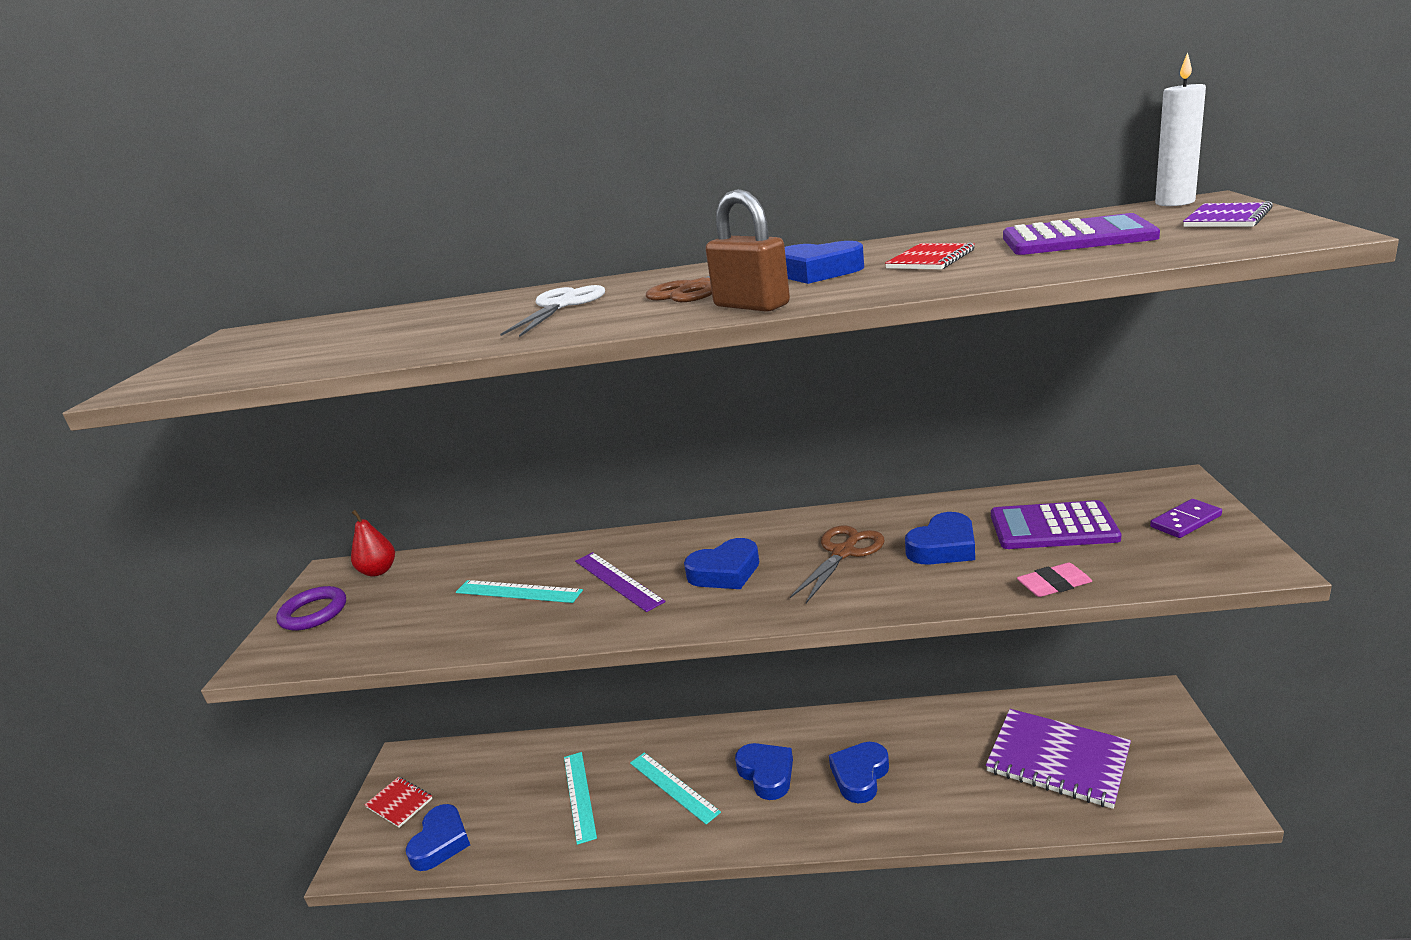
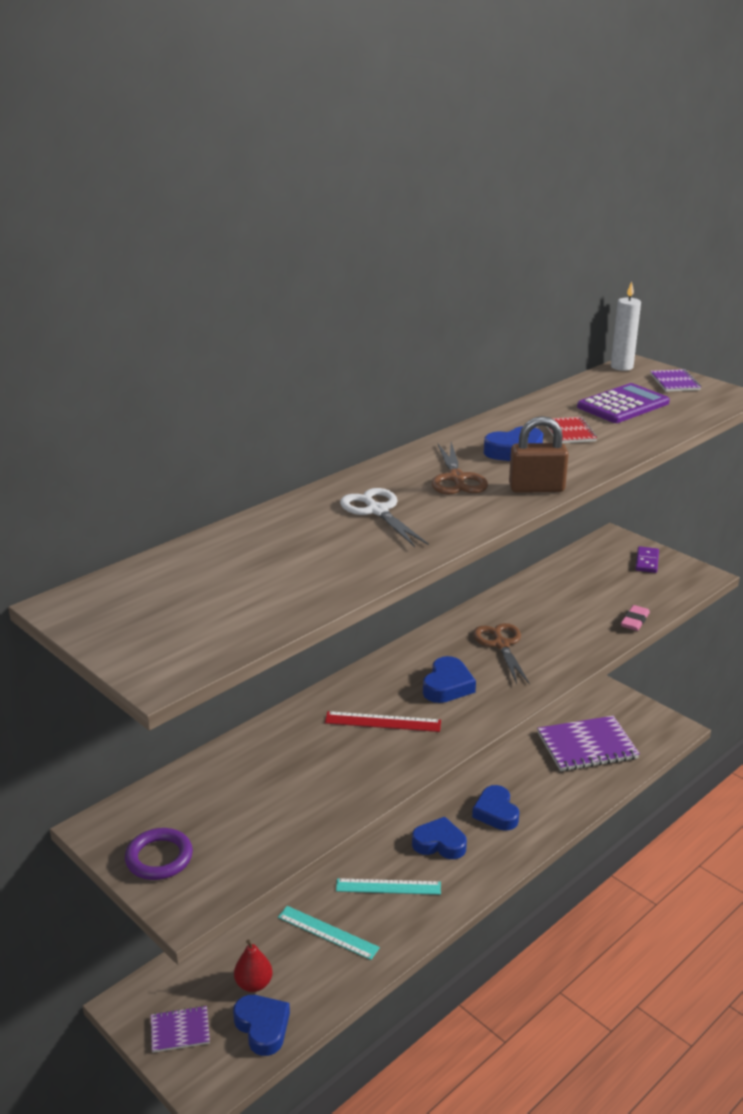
camera: 50 degrees left, 5 degrees up
(378, 571) = (153, 804): red pear -> red pear (254, 984)
(399, 803) = (180, 1030): red notebook -> purple notebook
(518, 592) = (319, 761): turquoise ruler -> none
(617, 581) = (382, 722): purple ruler -> red ruler
(943, 547) = (552, 620): blue heart -> none
(1053, 527) = (591, 587): purple calculator -> none

